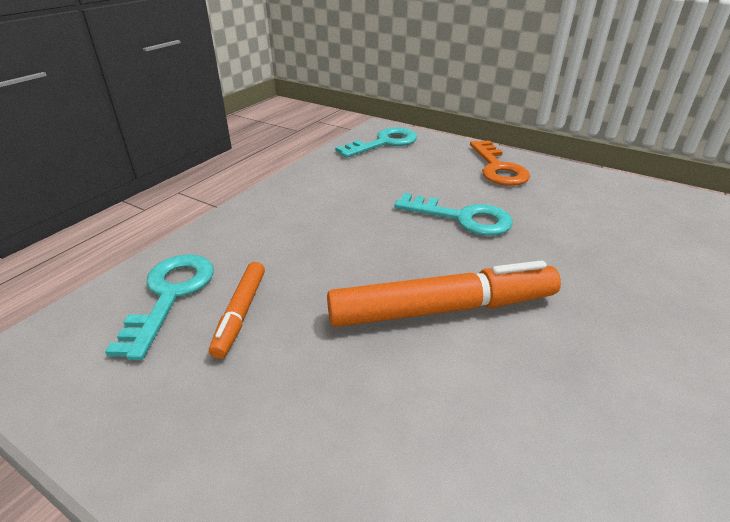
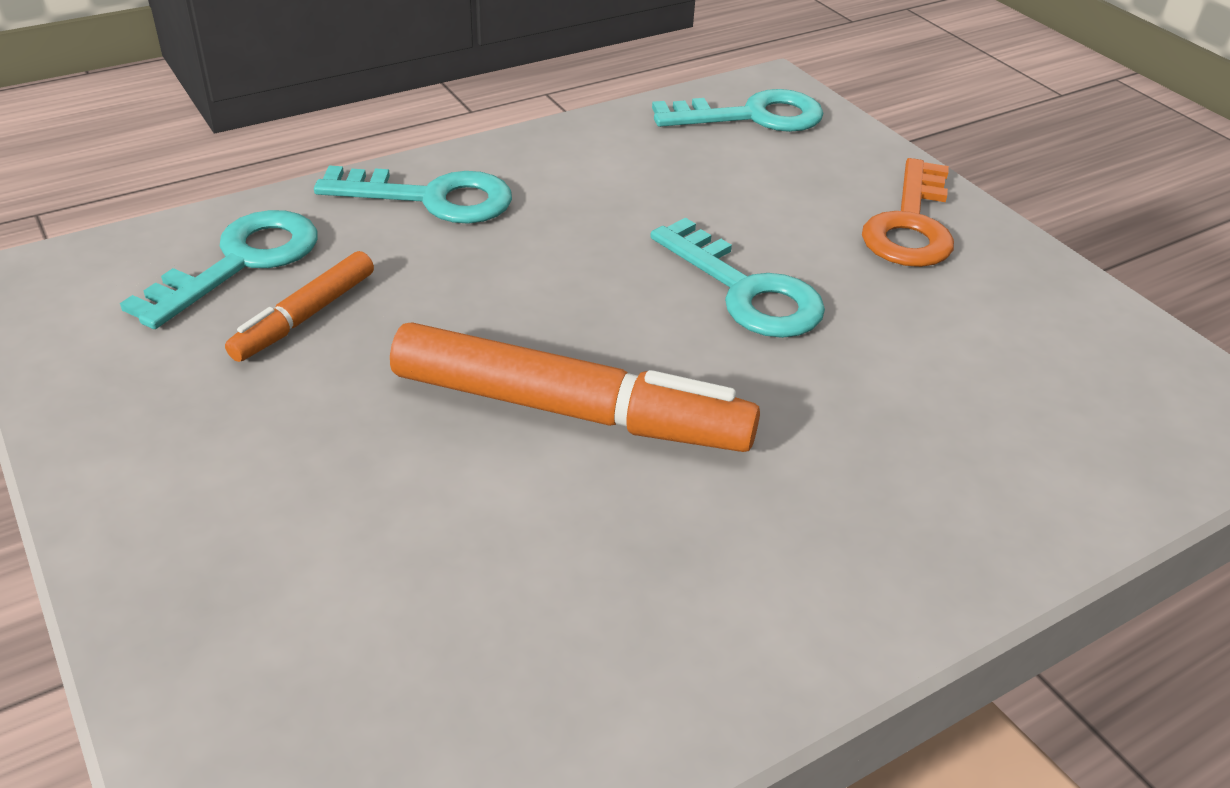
camera: 25 degrees right, 5 degrees up
(260, 223) = (431, 198): none -> turquoise key

